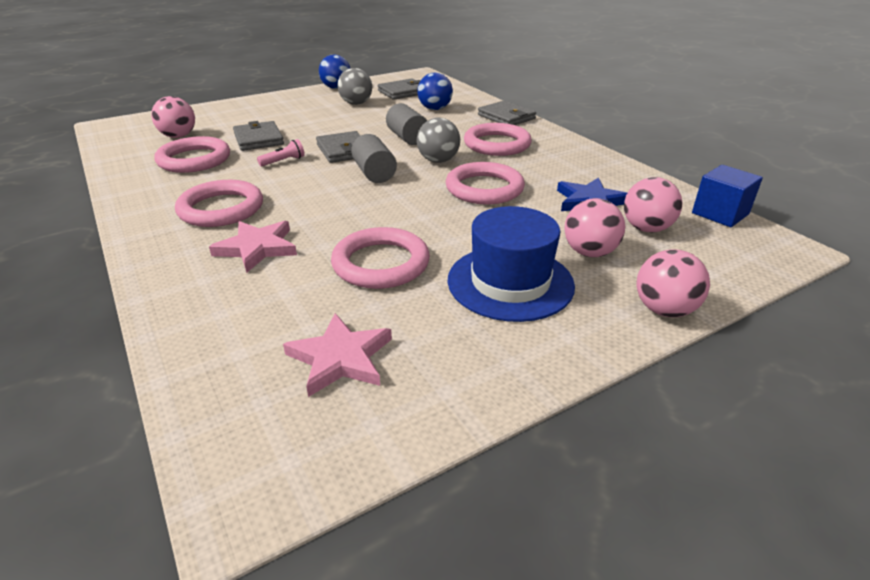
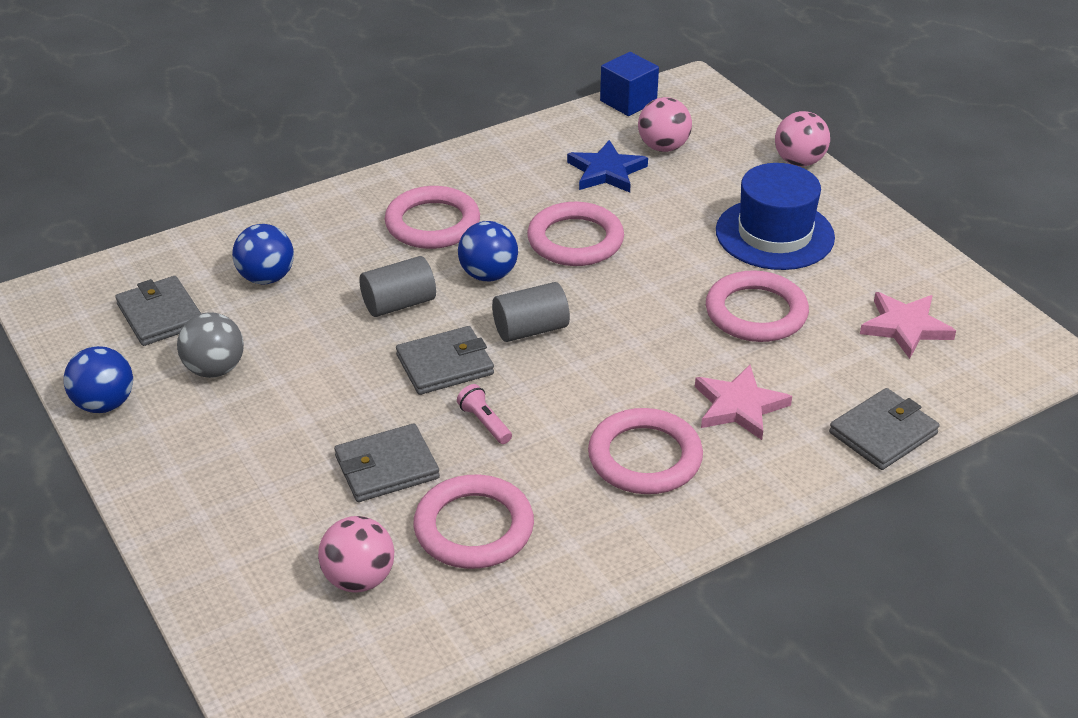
camera: 90 degrees left, 5 degrees up
(438, 161) = (488, 275): grey ball -> blue ball
(506, 117) = (320, 209): grey wallet -> grey wallet (883, 433)
(589, 252) = (714, 185): pink ball -> none

